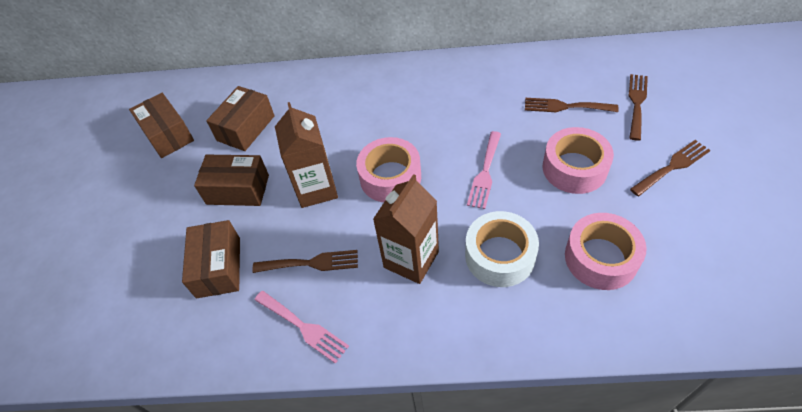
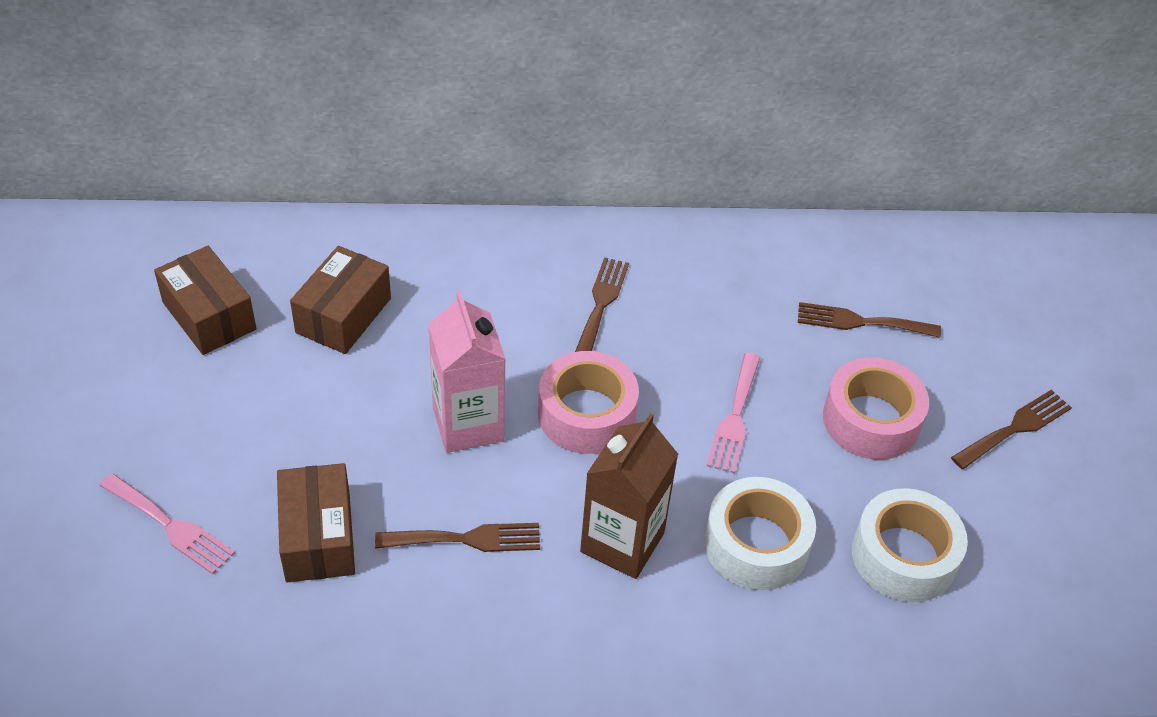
camera: 10 degrees left, 5 degrees down
(238, 189) = (338, 416): brown box -> none
(304, 327) = (461, 633): pink fork -> pink fork (171, 526)
(316, 189) = (468, 424): brown carton -> pink carton
(601, 258) = (903, 556): pink tape -> white tape
(637, 103) = (969, 325): brown fork -> brown fork (601, 304)

